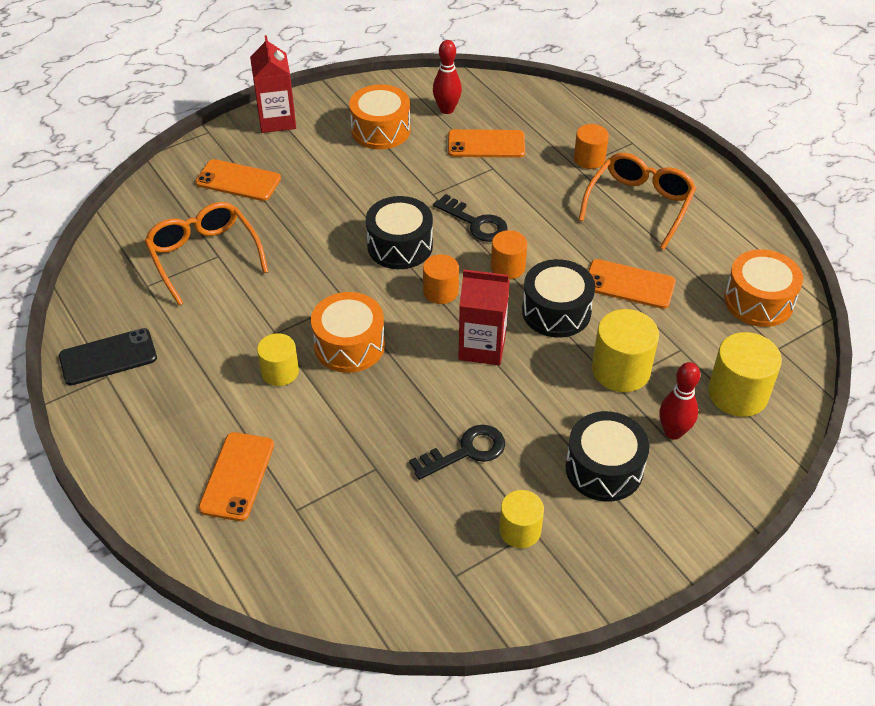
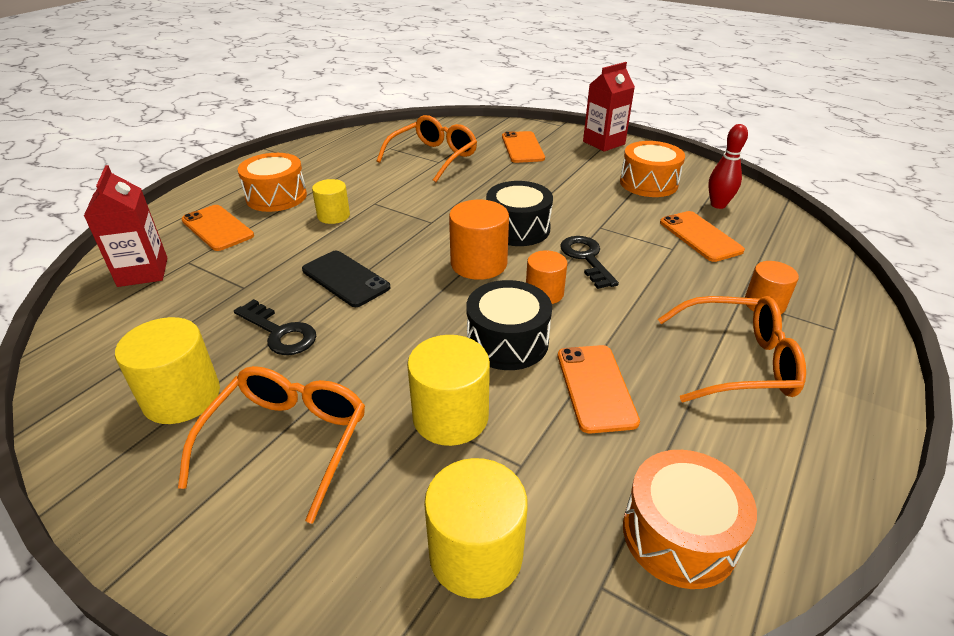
camera: 65 degrees right, 10 degrees down
(108, 357) = (314, 154): black phone -> black phone (345, 279)
(237, 476) = (217, 228): orange phone -> orange phone turned 60 degrees clockwise
(349, 345) = (381, 237): orange drum -> orange drum (276, 197)
(440, 291) = (478, 264): orange cylinder -> orange cylinder, size x1.57
(475, 223) = (586, 258): black key -> black key turned 150 degrees clockwise
(482, 347) = (423, 306): red carton -> red carton (143, 272)
(520, 530) = (182, 397): yellow cylinder -> yellow cylinder, size x1.57
(604, 468) = (287, 442): black drum -> orange glasses
(673, 432) = (371, 495): red bowling pin -> none

